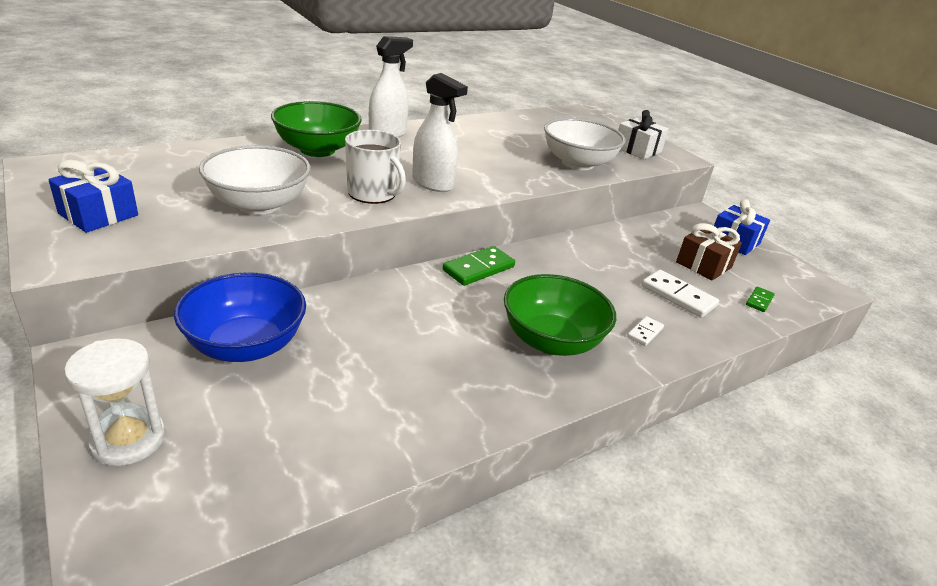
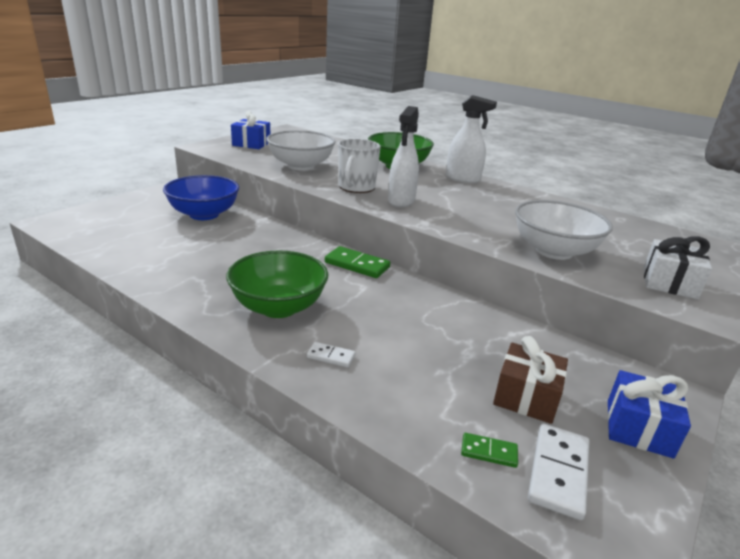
camera: 70 degrees right, 5 degrees down
(128, 439) = (119, 208): white hourglass -> none
(678, 296) = (425, 377): white domino -> white domino (558, 472)

